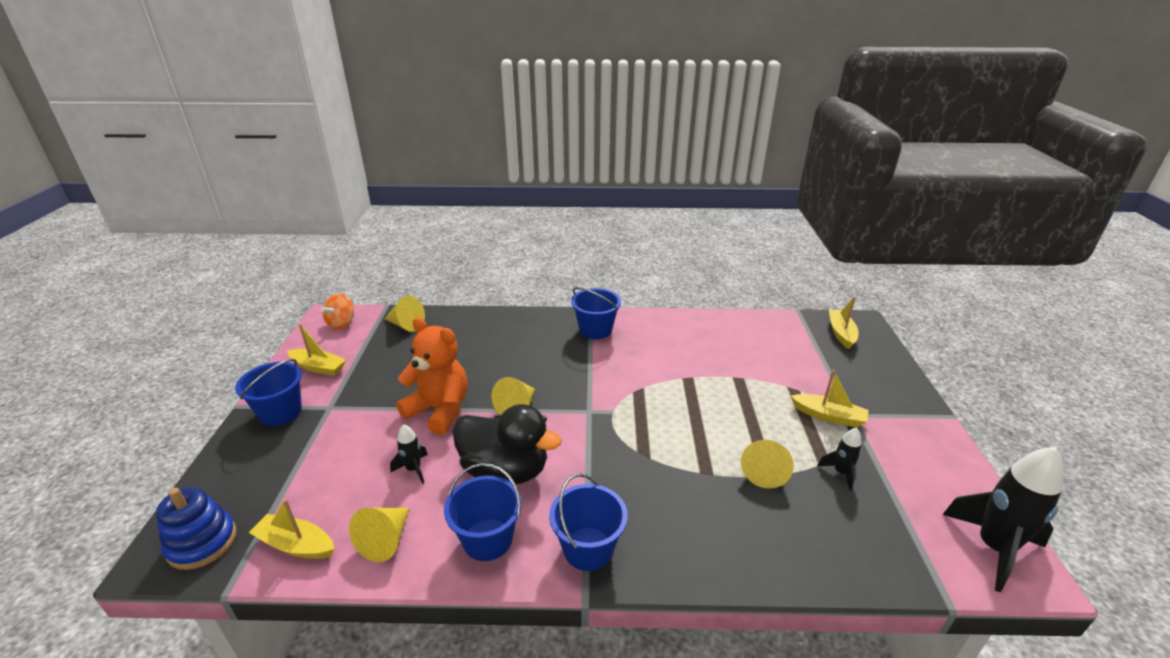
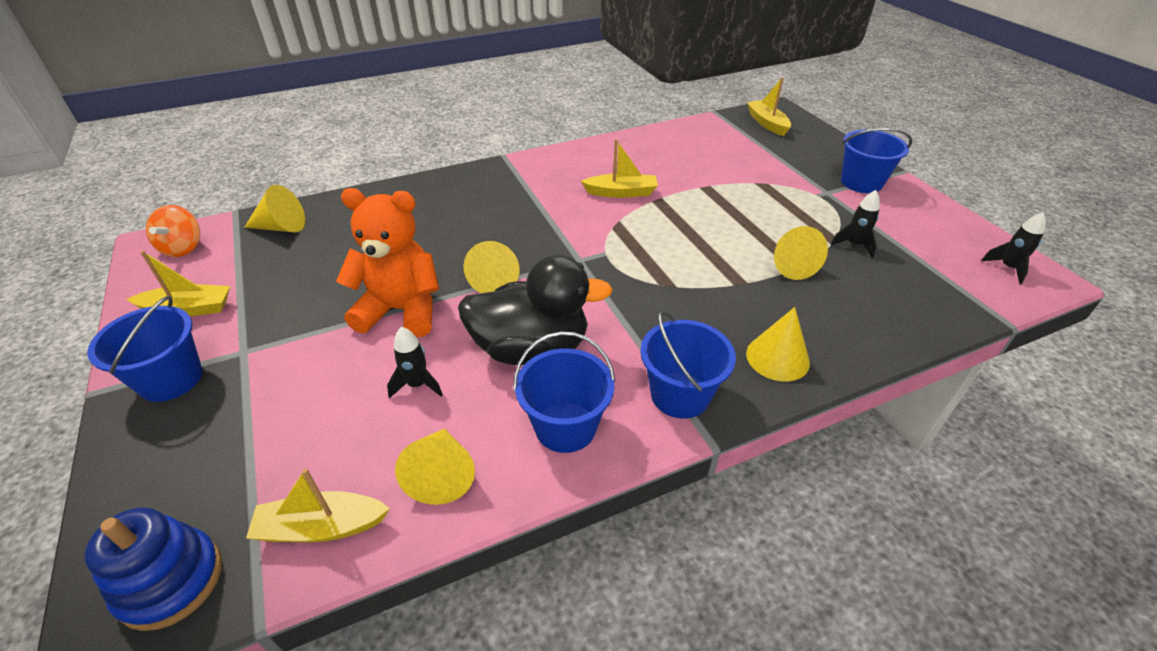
camera: 25 degrees left, 10 degrees up
(595, 330) = (525, 176): blue bucket -> blue bucket (861, 182)
(691, 549) = (777, 358): none -> yellow cone
(829, 416) = (809, 199): yellow boat -> yellow boat (621, 192)
(993, 548) = (1008, 268): black rocket -> black rocket, size x0.50

